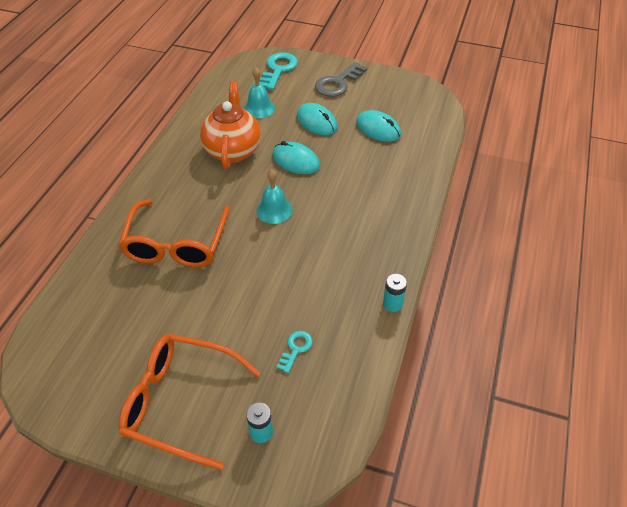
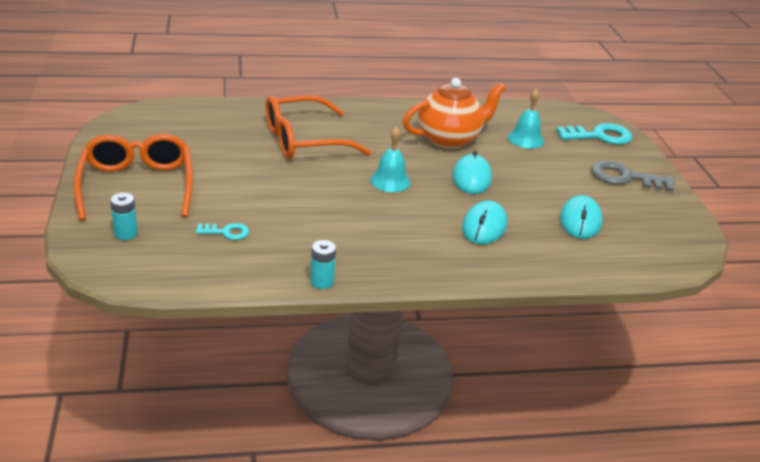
camera: 60 degrees right, 15 degrees down
(316, 122) = (545, 177): turquoise mouse -> turquoise mouse (484, 226)

